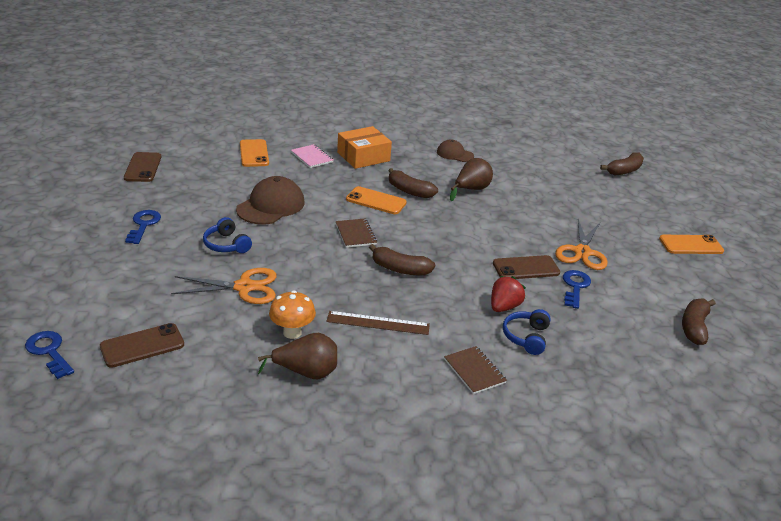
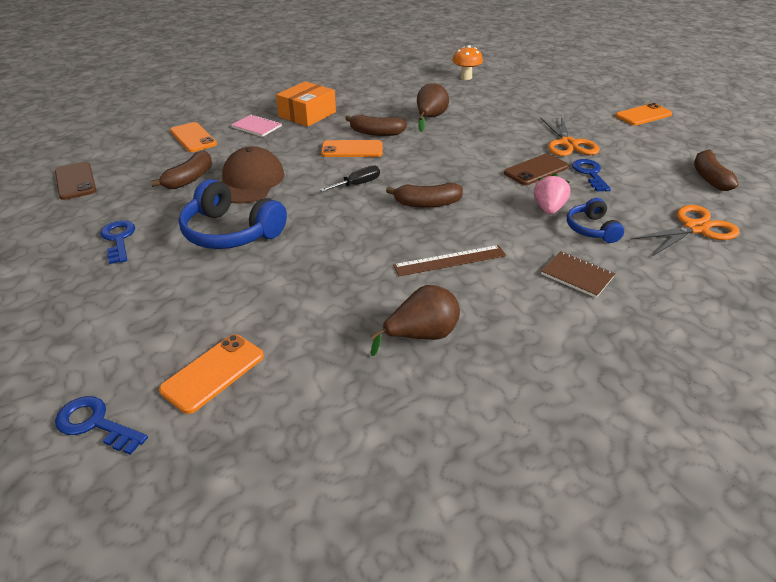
camera: 20 degrees left, 5 degrees up
(142, 346) = (213, 373): brown phone -> orange phone
(226, 245) = (231, 232): blue headphones -> blue headphones, size x1.76
(244, 287) = (284, 269): orange scissors -> orange scissors (695, 228)
(292, 332) = (373, 299): orange mushroom -> orange mushroom (466, 77)
(355, 234) = (357, 184): brown notebook -> black screwdriver
(455, 154) = (389, 92): brown cap -> none
(504, 307) = (548, 209): red strawberry -> pink strawberry
(624, 171) = (539, 73): brown banana -> brown banana (189, 179)

